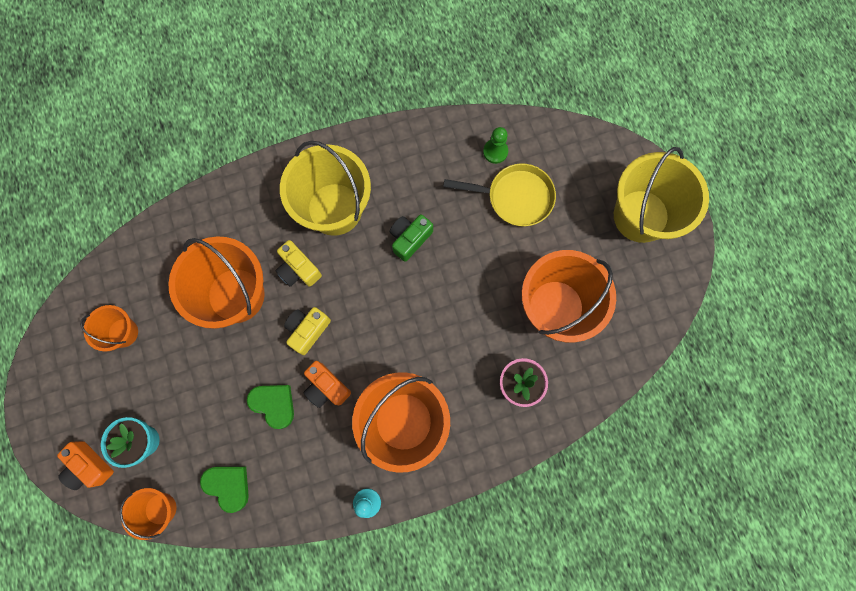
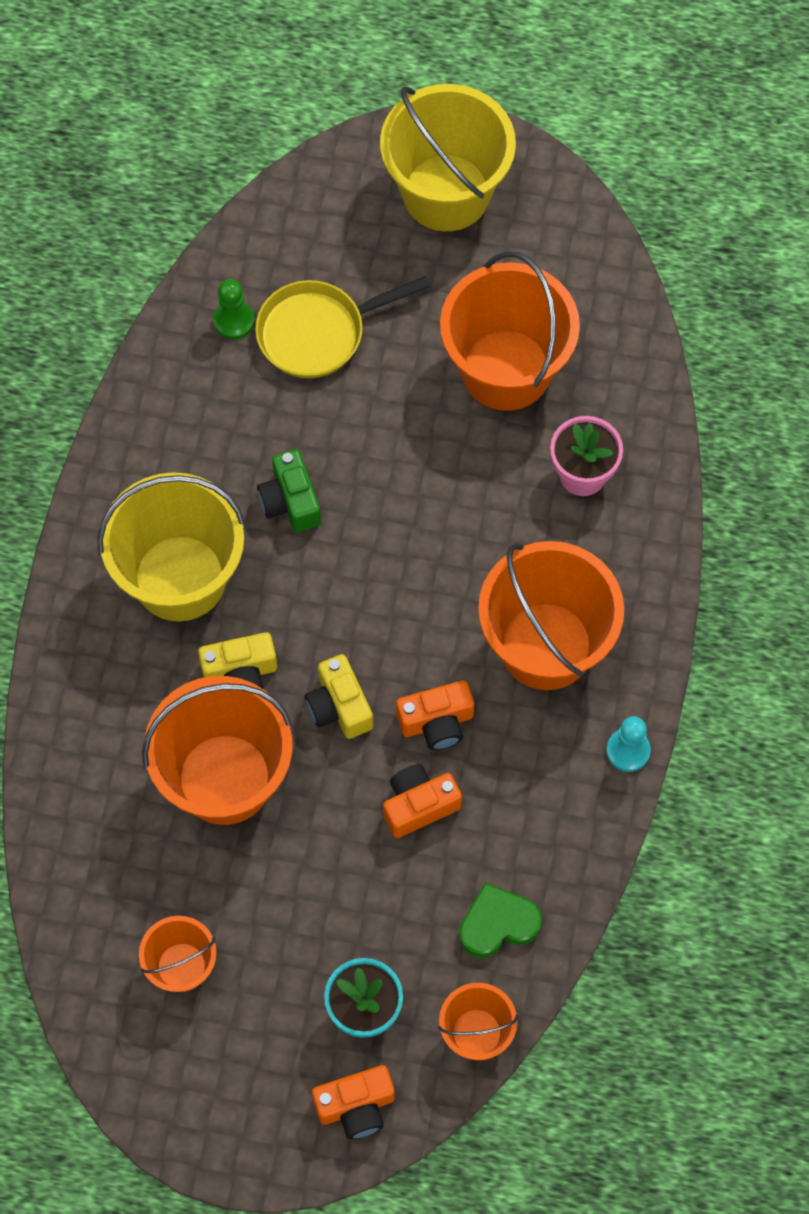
camera: 60 degrees left, 10 degrees down
(274, 404) = (419, 805): green heart -> orange camera
(515, 197) = (318, 332): yellow pan -> yellow pan turned 150 degrees counterclockwise

